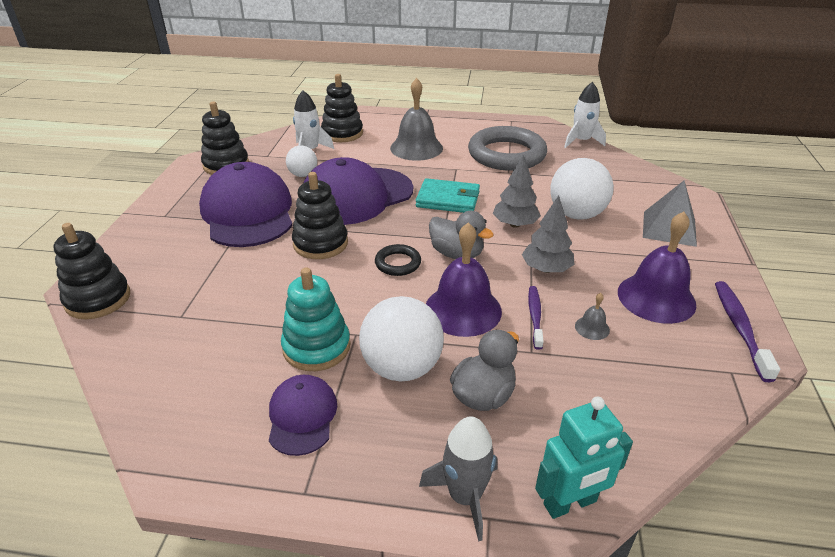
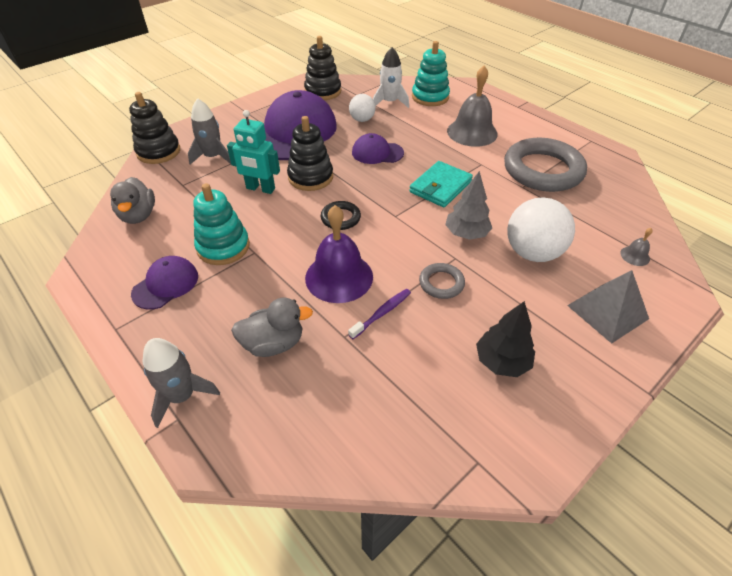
camera: 40 degrees right, 10 degrees up
(181, 273) = (213, 157): none -> grey rocket
(342, 133) = (430, 97): black stacking toy -> turquoise stacking toy
(356, 196) = (377, 153): purple cap -> purple cap, size x0.50
(402, 367) = (251, 291): white ball -> none
(448, 199) = (440, 187): turquoise wallet -> turquoise wallet turned 75 degrees clockwise
(457, 254) = (389, 233): grey duck -> grey duck (138, 215)
(546, 269) = (441, 283): grey tree -> grey ring
(570, 503) = (230, 451): turquoise robot -> turquoise robot (260, 189)
(581, 141) = (636, 189): white rocket -> none
(592, 328) = (412, 349): grey bell -> grey bell (635, 256)
(656, 298) = (501, 361): purple bell -> black tree
(740, 328) = (542, 436): purple toothbrush -> none

